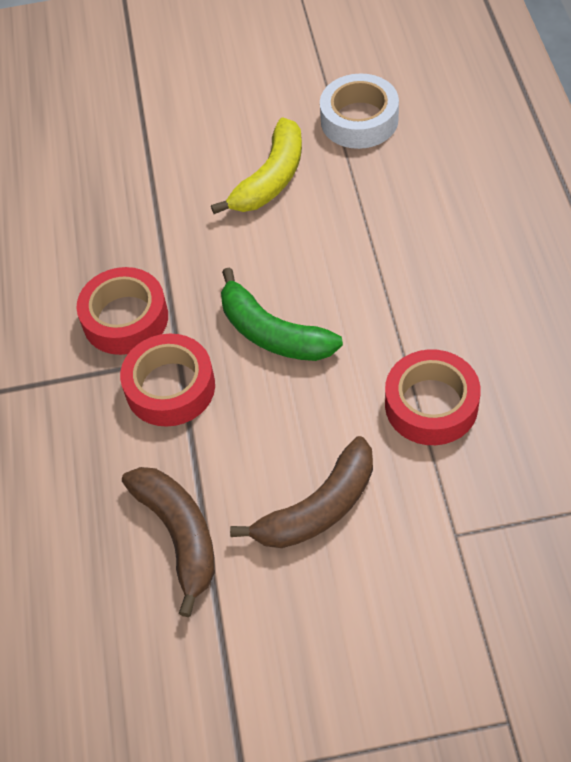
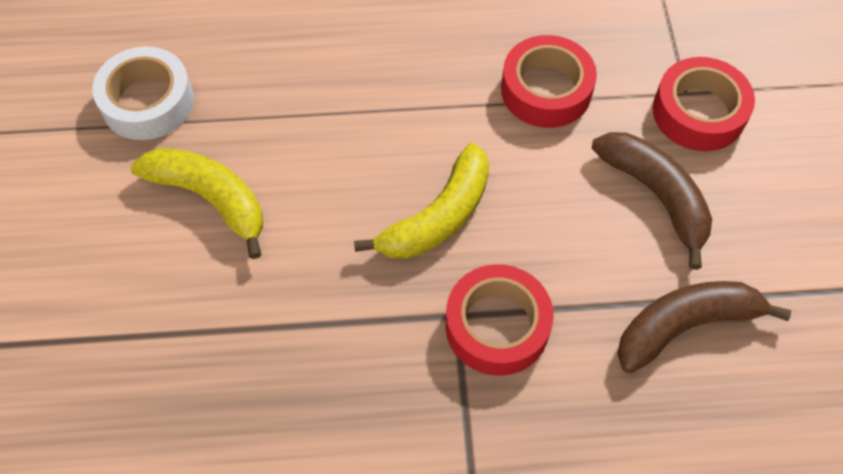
camera: 90 degrees left, 5 degrees up
(125, 318) = (390, 372): red tape -> red tape (698, 112)
(272, 333) = (437, 217): green banana -> yellow banana

